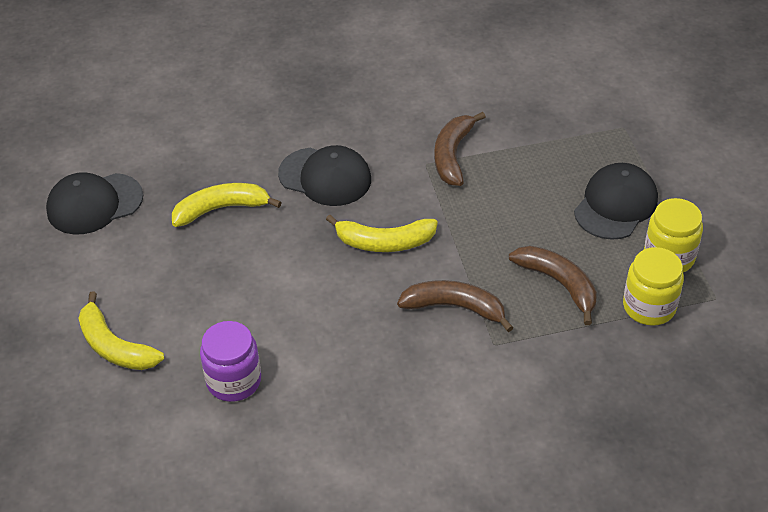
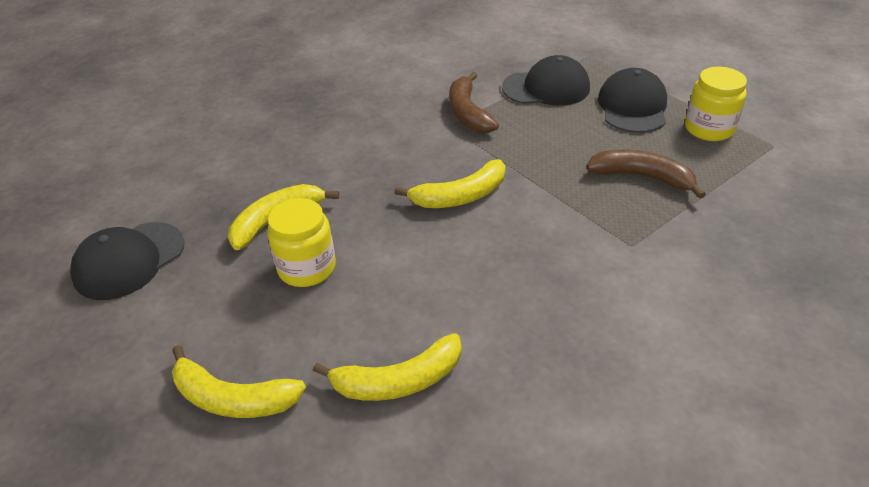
camera: 25 degrees left, 5 degrees down
(234, 381) = (398, 381): purple jar -> yellow banana
(325, 177) = (364, 162): black cap -> black cap (546, 88)
(455, 307) = (570, 227): brown banana -> none
(649, 306) = (730, 169): yellow jar -> yellow jar (307, 268)

